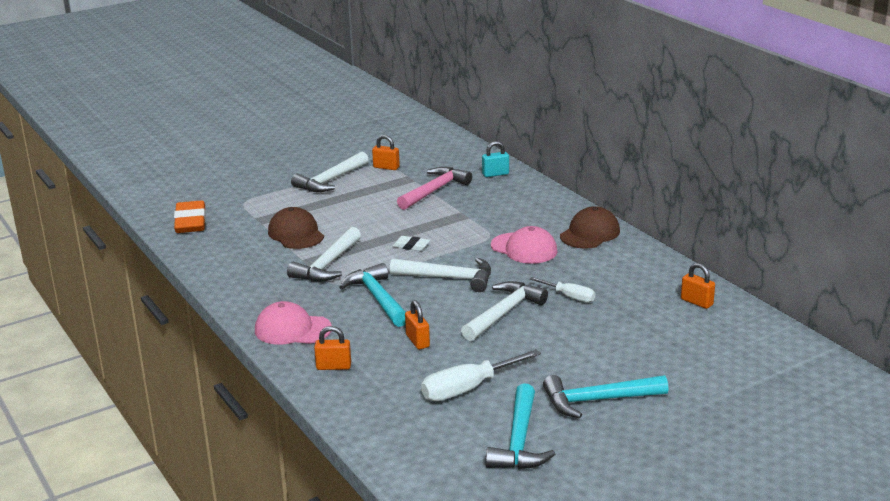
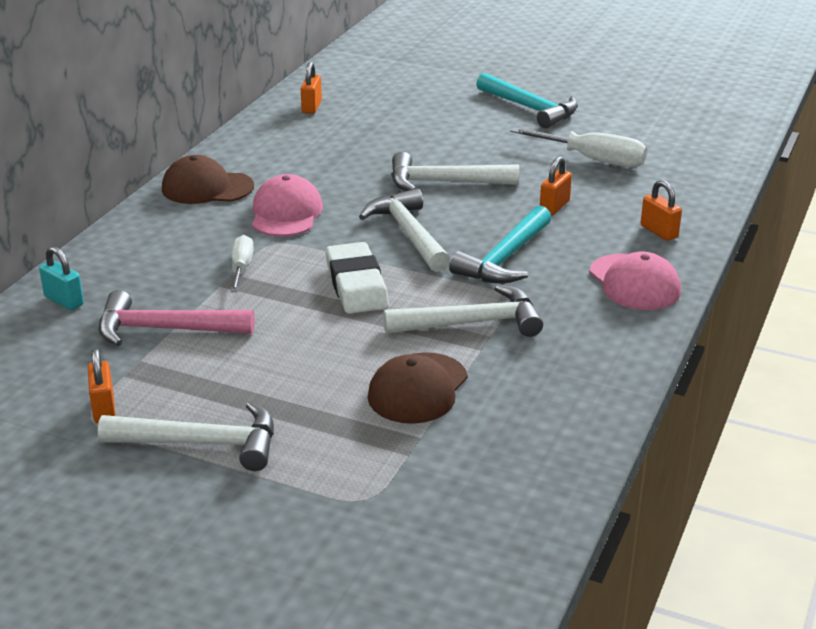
camera: 125 degrees left, 5 degrees up
(190, 222) = (490, 518): orange eraser -> none
(411, 246) = (356, 285): white eraser -> white eraser, size x1.91
(519, 441) = (628, 121): turquoise hammer -> none
(569, 296) = (370, 161): white screwdriver -> white screwdriver (241, 268)

